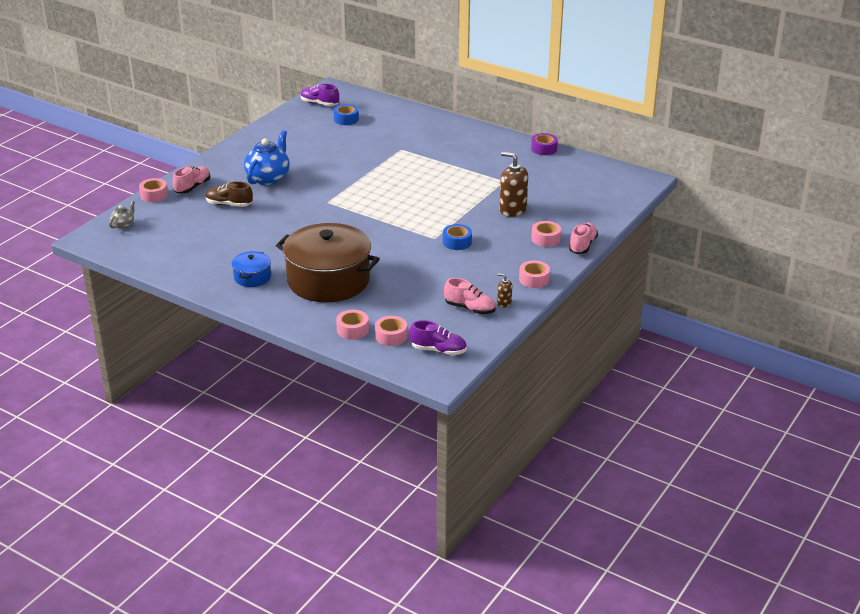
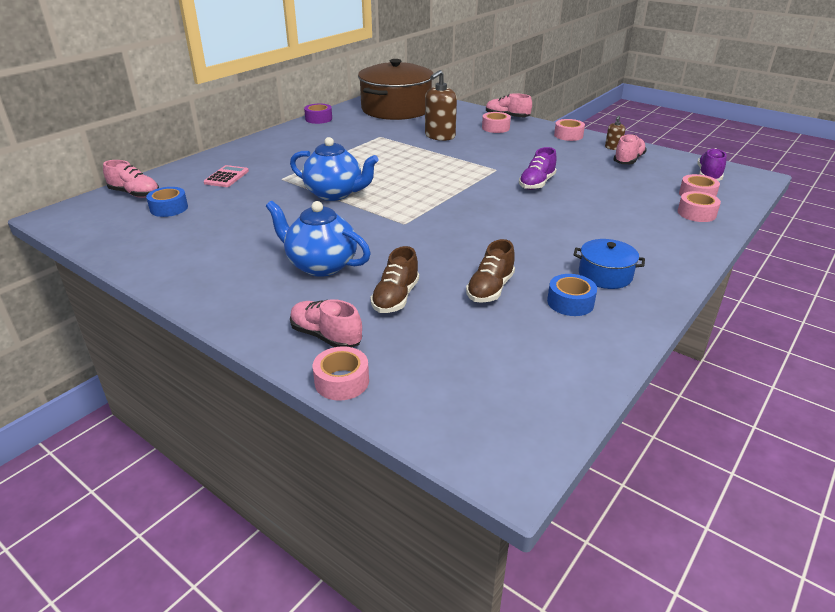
camera: 85 degrees left, 0 degrees up
(123, 225) = (453, 416): grey teapot -> none
(237, 235) = (490, 289): none -> brown shoe
(319, 104) = (99, 226): purple shoe -> purple shoe (537, 183)
(328, 280) = (598, 225): brown pot -> brown pot (396, 109)
(368, 104) = (135, 194): none -> pink shoe
(375, 172) = (335, 194): none -> blue teapot
(401, 129) = (226, 177): none -> pink calculator
(457, 242) = (503, 160): blue tape -> blue tape (570, 302)

